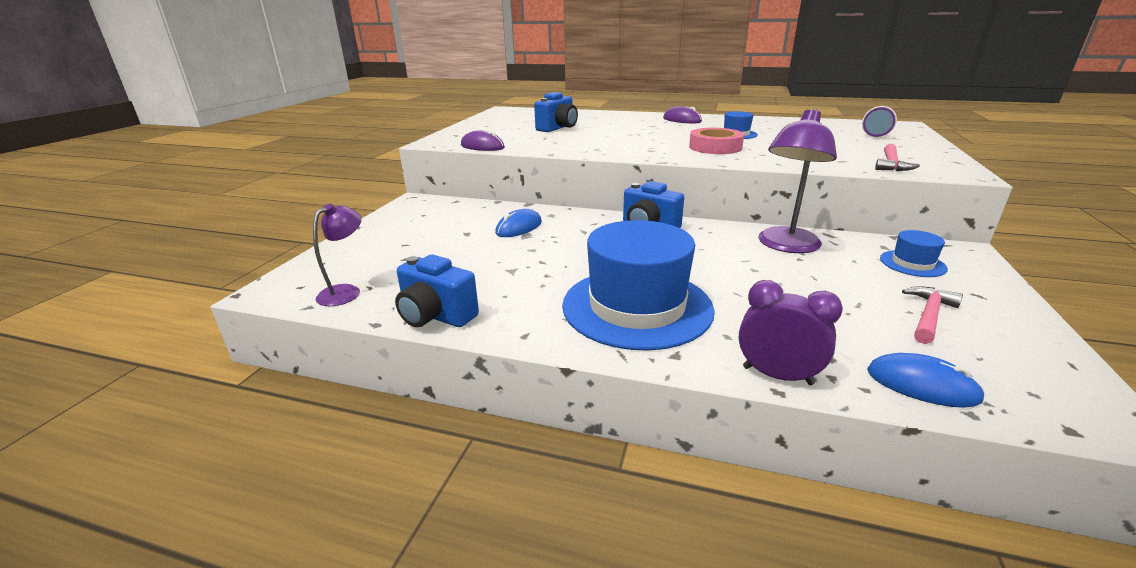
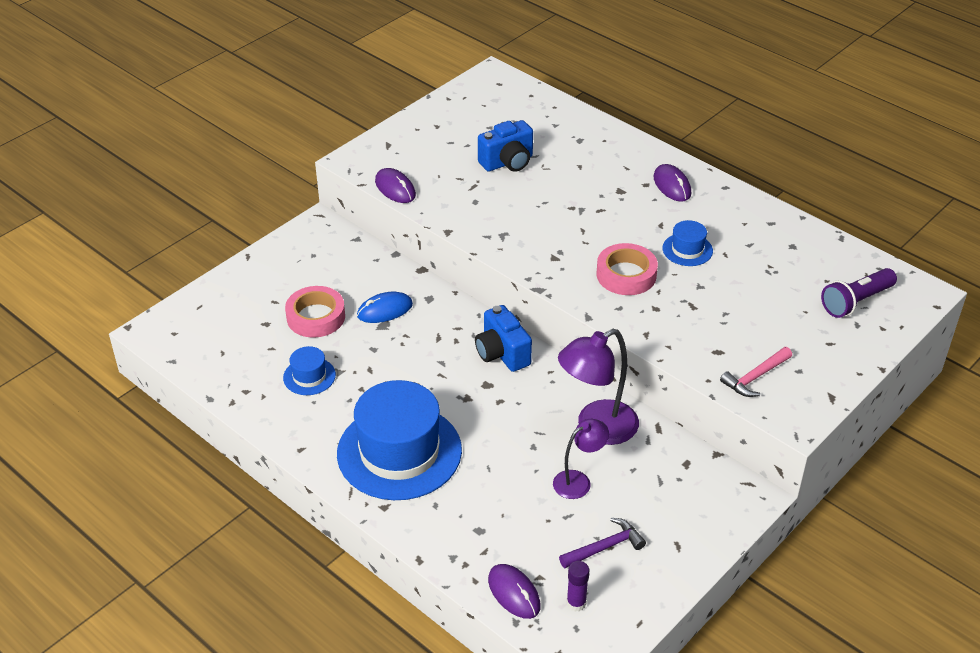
camera: 25 degrees right, 15 degrees up
(346, 292) = (204, 352): purple lamp -> purple lamp (578, 481)
(436, 316) = (253, 406): blue camera -> none
(456, 244) = (316, 317): none -> pink tape
(777, 375) = (432, 549): purple clock -> none
(912, 263) = (678, 493): blue hat -> blue hat (309, 376)
(922, 385) = (514, 593): blue mouse -> purple mouse
(928, 315) = (605, 547): pink hammer -> purple hammer
(991, 370) = (576, 603): none -> purple glue stick

